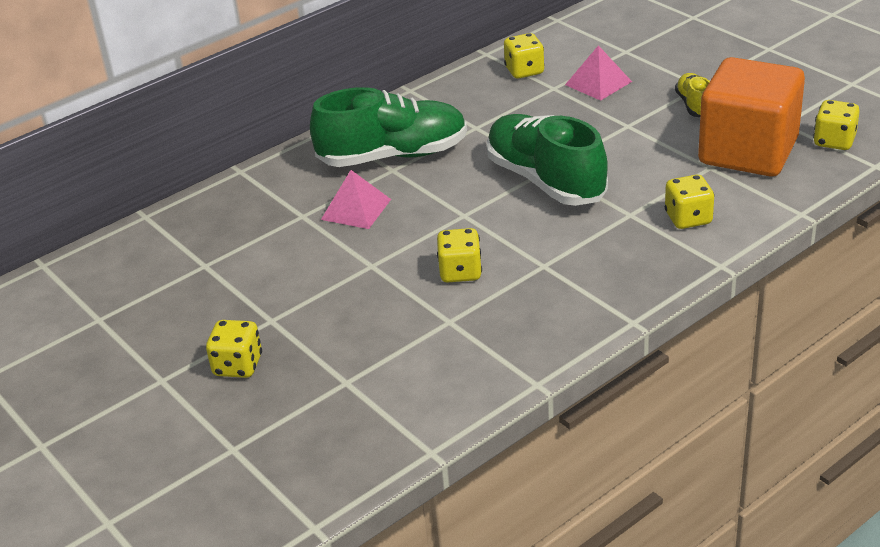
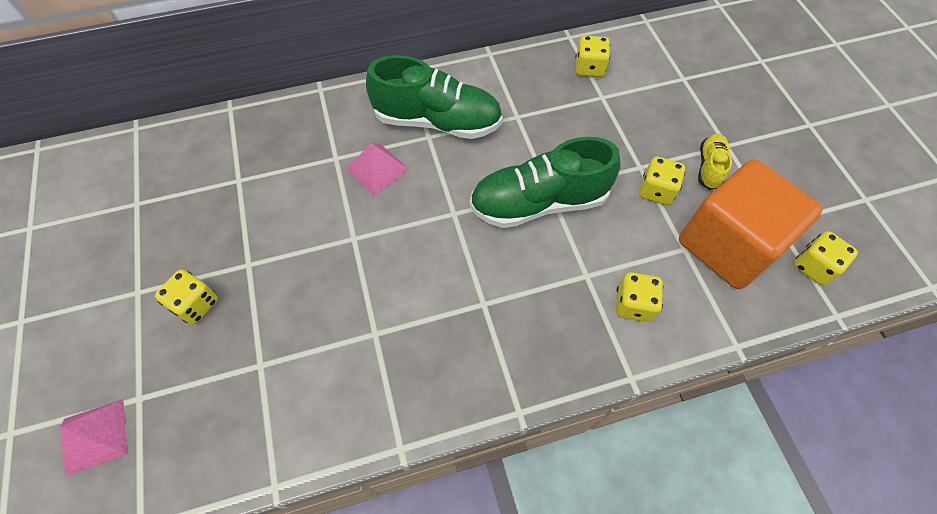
camera: 20 degrees right, 25 degrees up
(460, 272) = (414, 279): yellow dice -> yellow dice (656, 191)
(545, 180) = (538, 203): green shoe -> green shoe turned 90 degrees counterclockwise
(598, 83) = (641, 106): pink pyramid -> pink pyramid (95, 436)

